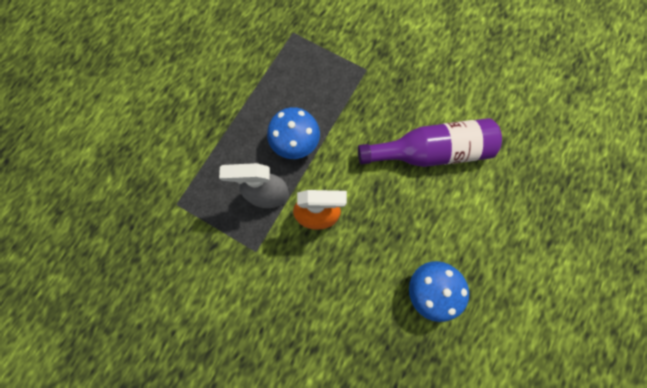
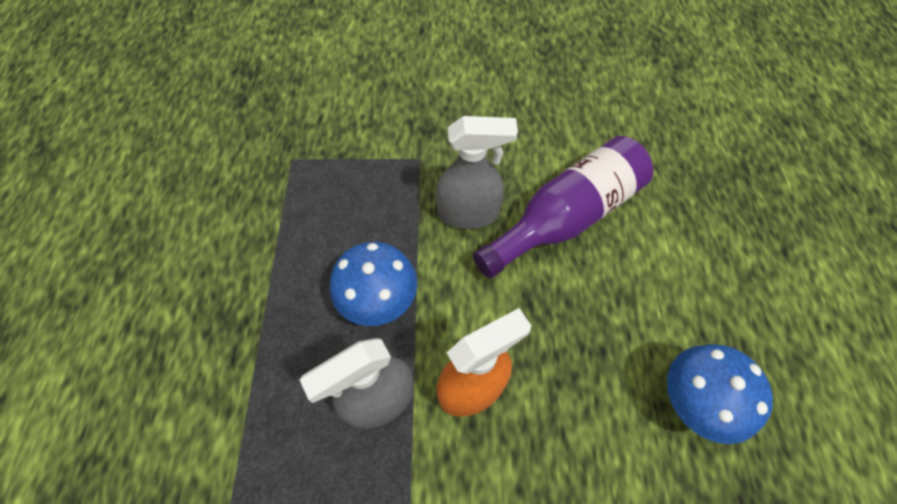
camera: 30 degrees left, 15 degrees down
(374, 119) = (468, 213): none -> grey spray bottle

